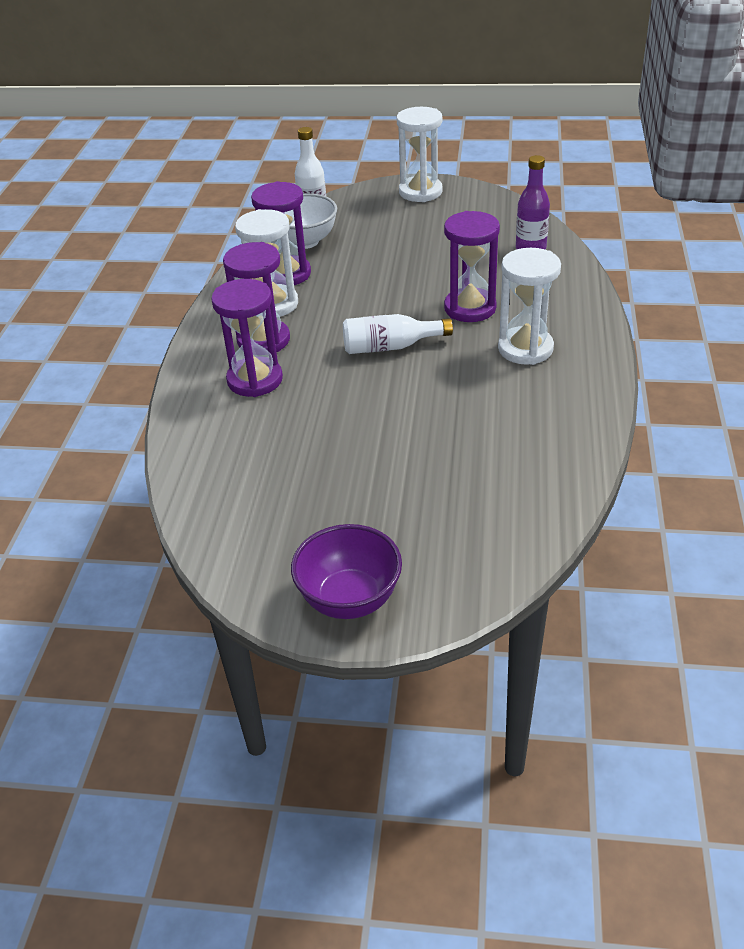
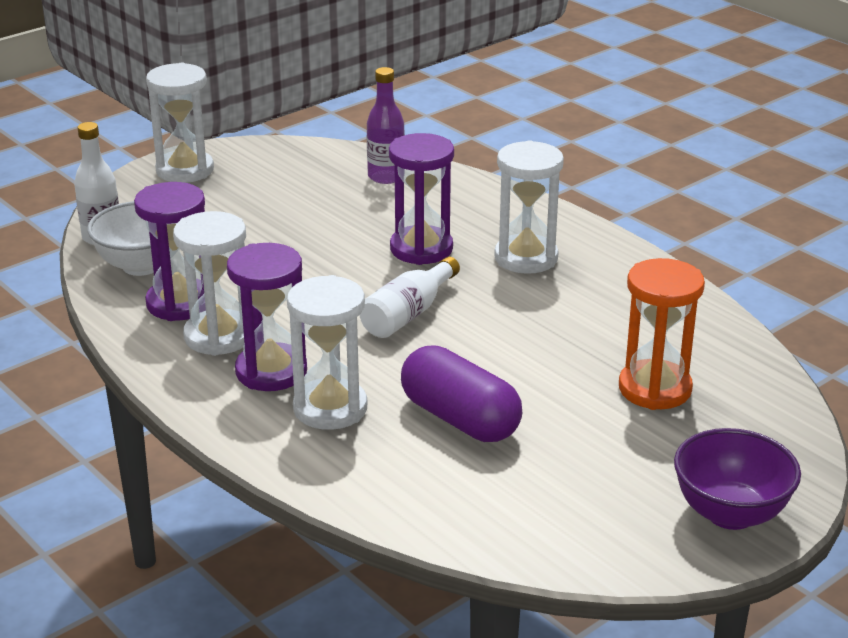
camera: 50 degrees left, 10 degrees down
(255, 380) = (330, 408): purple hourglass -> white hourglass
(307, 430) = (460, 419): none -> purple capsule
(451, 486) = (654, 389): none -> orange hourglass

